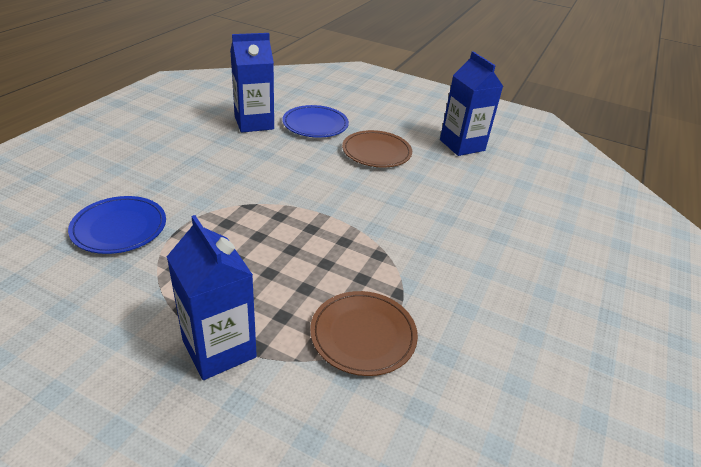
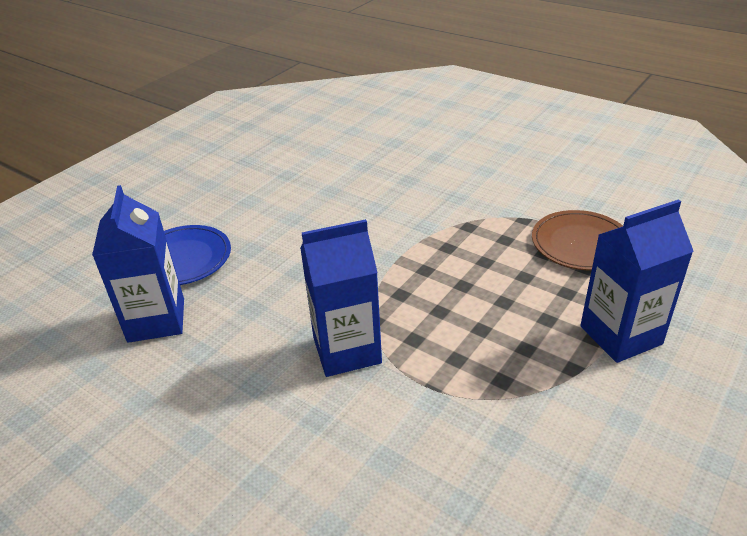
camera: 75 degrees left, 0 degrees up
(119, 228) = (423, 449): blue plate -> none
(376, 152) = (271, 212): brown plate -> none
(462, 145) = (270, 153): blue carton -> blue carton (347, 350)

